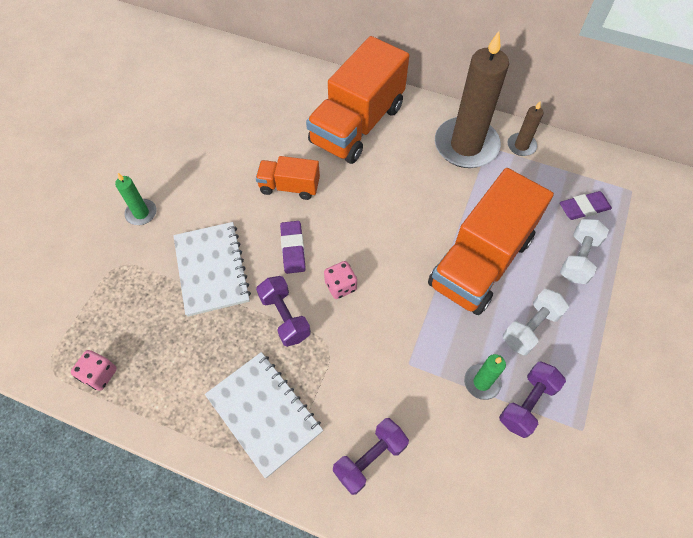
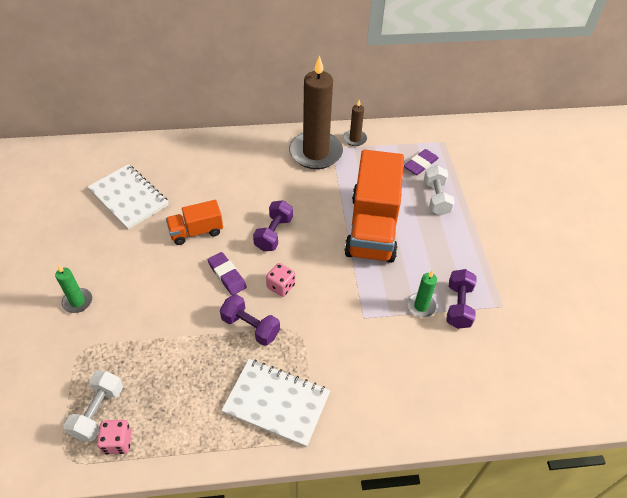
camera: 30 degrees left, 10 degrees down
(211, 269) = (168, 318): white notebook -> white notebook (128, 198)
(357, 125) = (224, 167): orange truck -> none
(370, 458) = (375, 394): purple dumbbell -> purple dumbbell (273, 233)
(530, 328) = (432, 256): white dumbbell -> white dumbbell (98, 412)

